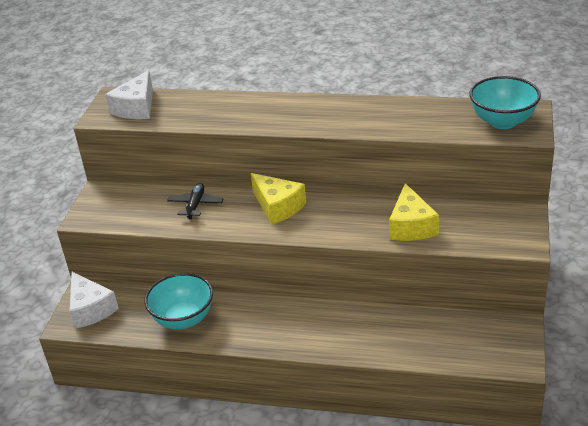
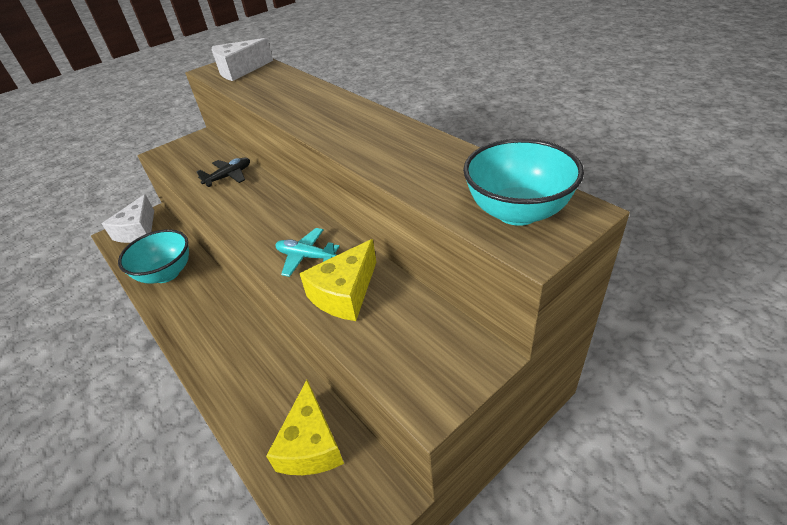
camera: 40 degrees right, 5 degrees up
(278, 207) = (274, 208): yellow cheese -> yellow cheese (311, 444)
(353, 221) = (306, 257): none -> turquoise plane

